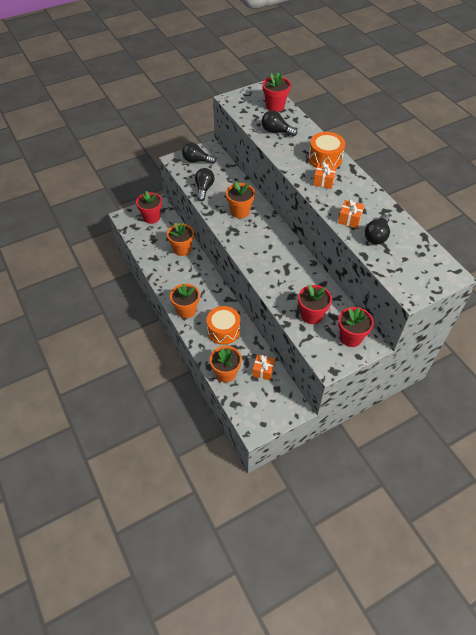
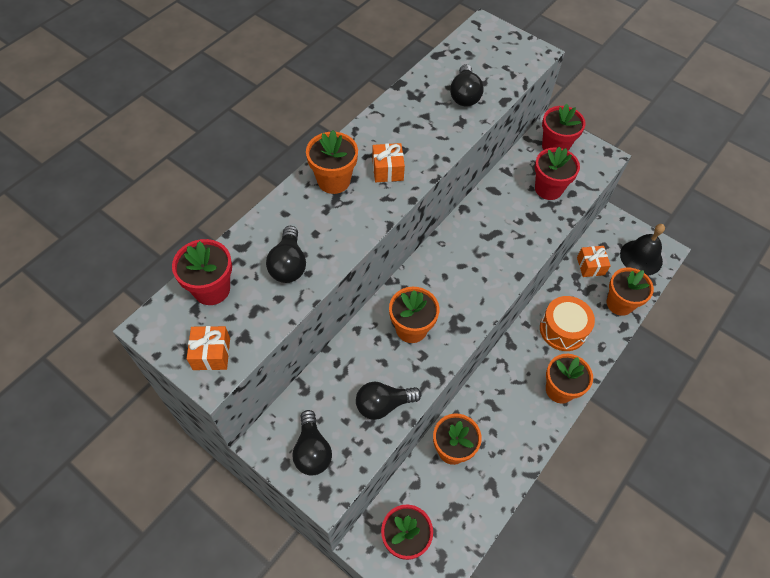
camera: 115 degrees left, 5 degrees up
(256, 408) = (641, 257): none -> black bell
(325, 159) = (333, 181): orange drum -> orange flower pot
(349, 219) = (450, 126): orange gift -> orange gift (211, 354)
(376, 236) = (464, 95): black light bulb -> black light bulb turned 90 degrees clockwise

